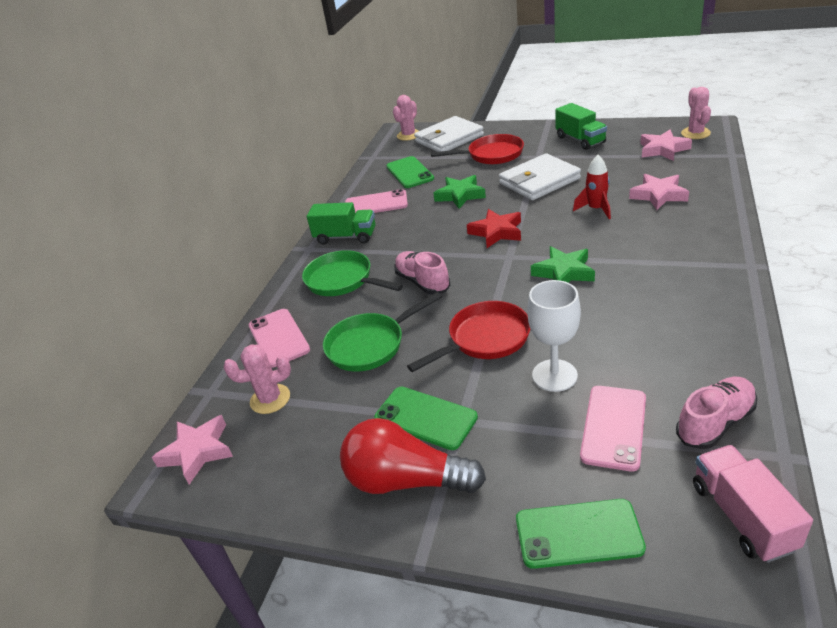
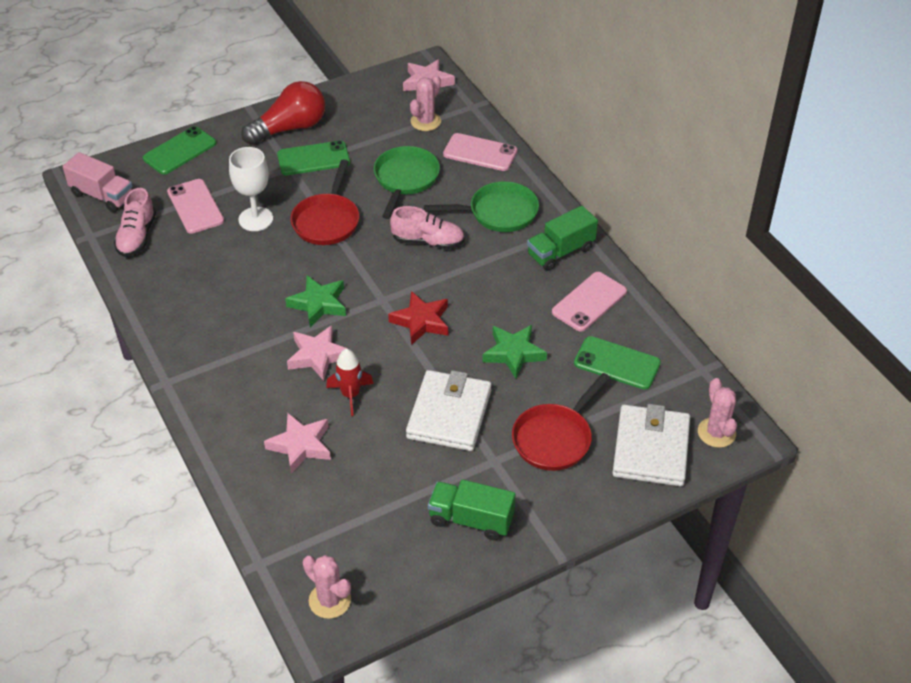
camera: 130 degrees right, 10 degrees up
(663, 149) = (349, 541): pink star -> pink star (318, 356)

